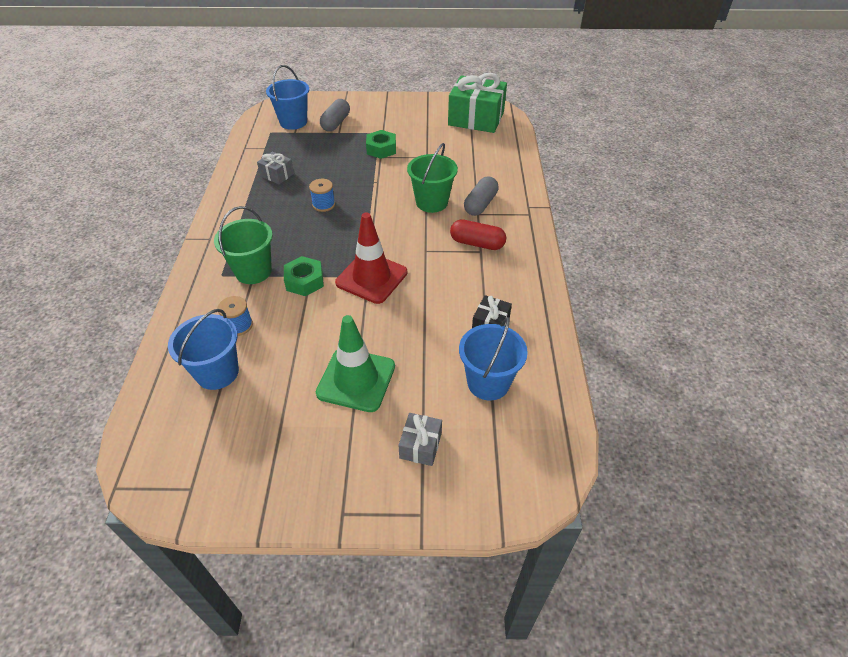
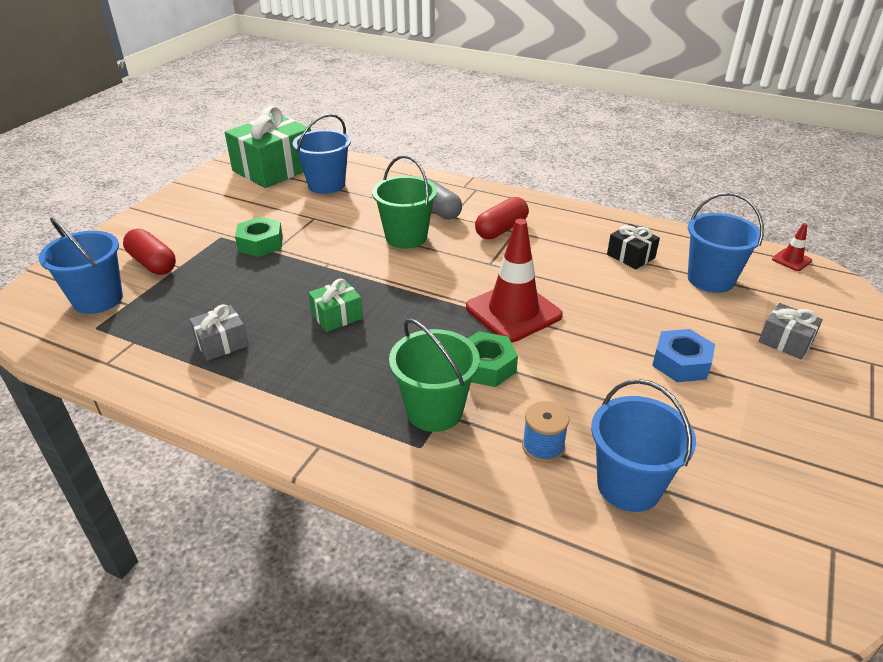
camera: 65 degrees left, 10 degrees down
(323, 205) = (337, 316): blue spool -> green gift
(336, 123) = (153, 263): grey capsule -> red capsule
(356, 380) = (681, 363): green traffic cone -> blue nut
(474, 146) = (326, 185): none -> blue bucket
(566, 441) = (791, 260): none -> red traffic cone

